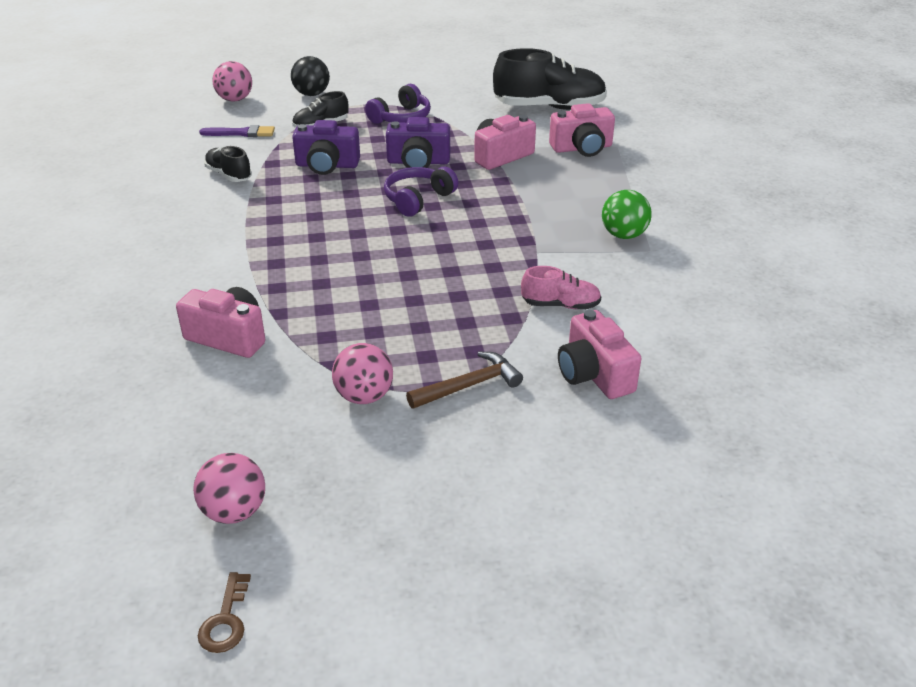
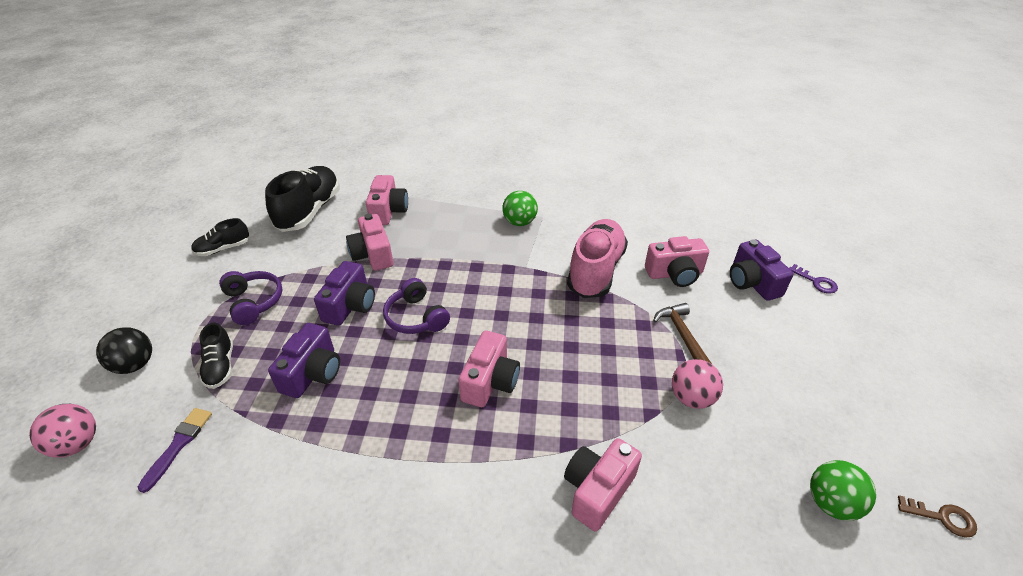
camera: 75 degrees left, 5 degrees up
(229, 175) = (277, 466): black shoe -> black shoe (223, 248)
(234, 511) = (831, 503): pink ball -> green ball
(346, 256) = (490, 381): none -> pink camera
(560, 305) = (596, 271): pink shoe -> pink shoe, size x1.94
(619, 455) = (752, 282): none -> purple camera
(665, 534) = (816, 282): none -> purple key

